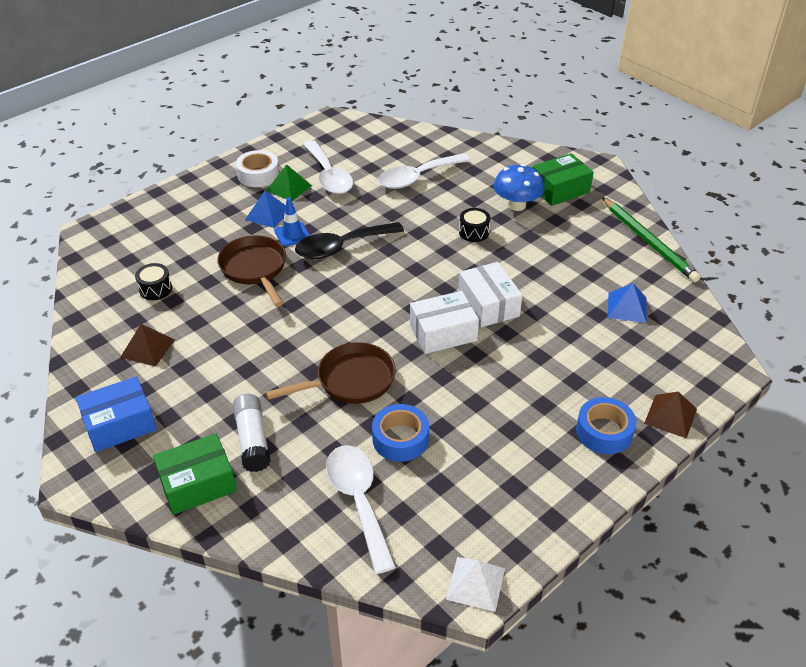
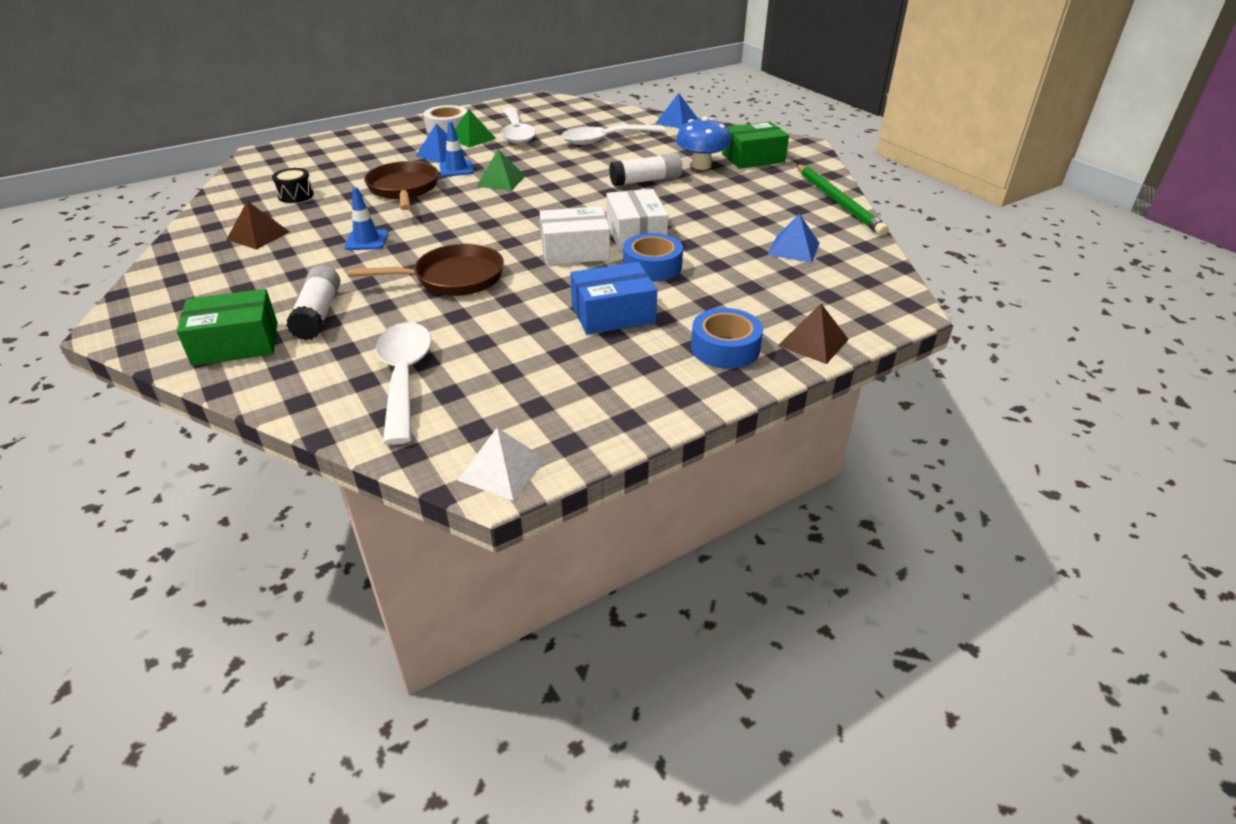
camera: 10 degrees right, 5 degrees down
(120, 424) = (189, 288): blue box -> blue box (613, 314)
(252, 342) = (366, 240): none -> blue traffic cone
(341, 247) = (501, 181): black spoon -> green pyramid
(400, 439) = (481, 330): blue tape -> blue tape (652, 266)
(474, 142) = (677, 121): none -> blue pyramid
(474, 232) = (646, 181): black drum -> white glue stick

